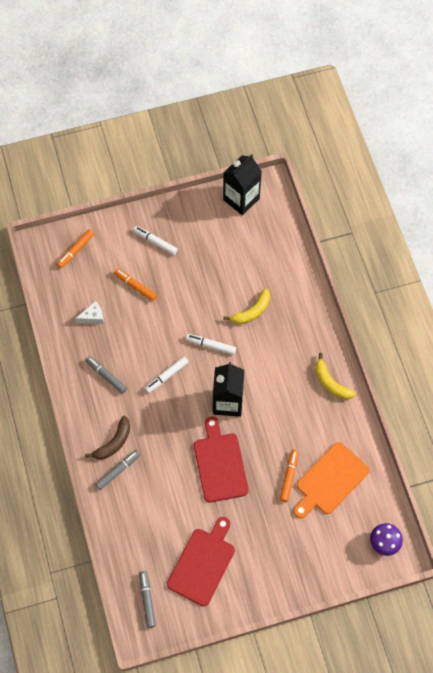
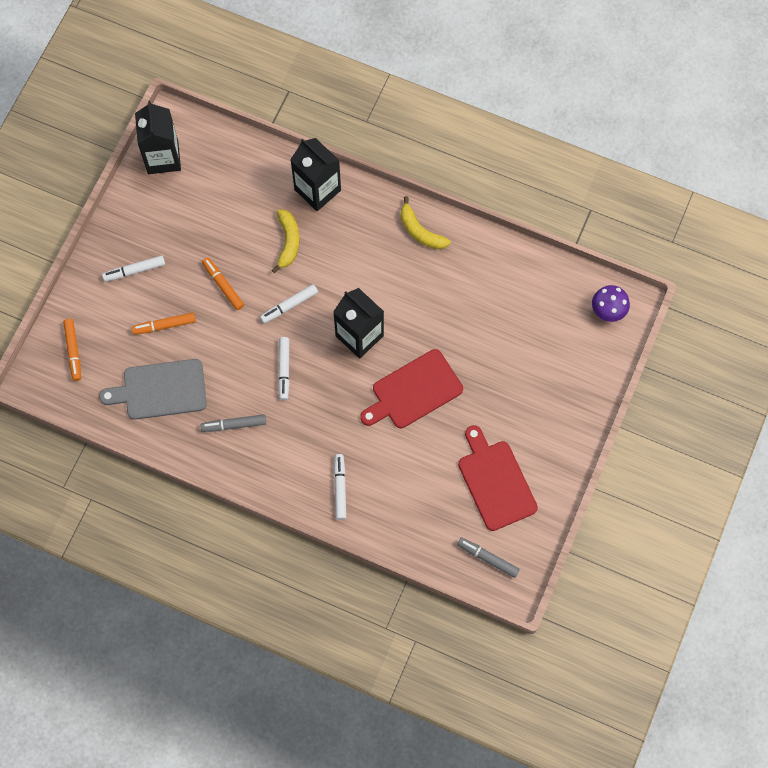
camera: 50 degrees left, 5 degrees up
(93, 317) = (160, 390): white cheese -> grey cutting board
(113, 442) = (308, 470): brown banana -> none
(118, 471) = (340, 488): grey marker -> white marker
(220, 464) = (414, 391): red cutting board -> red cutting board turned 60 degrees counterclockwise
(289, 476) = (478, 340): orange marker -> orange marker (223, 285)
(301, 301) = (317, 190): none -> black carton
(330, 382) = (420, 231): yellow banana -> yellow banana turned 45 degrees clockwise
(330, 480) = (512, 308): orange cutting board -> none

